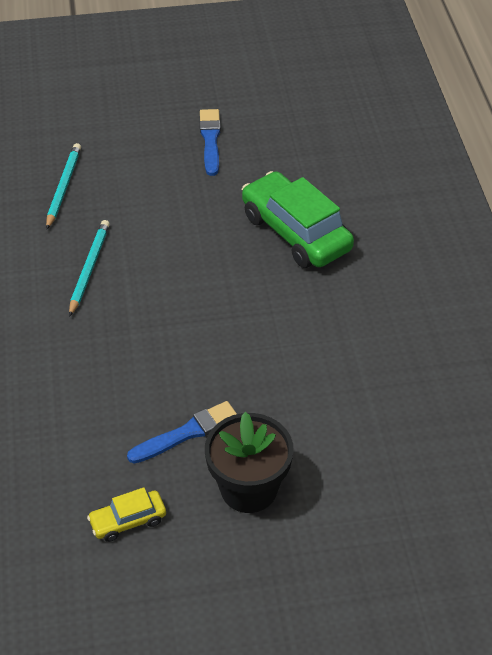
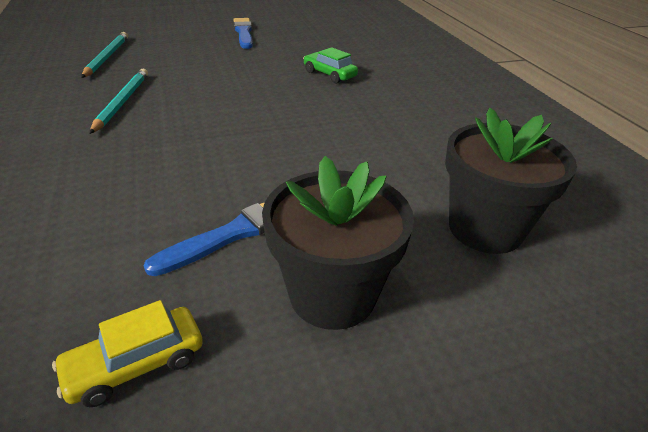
camera: 10 degrees left, 10 degrees down
(295, 232) = (329, 74): green car -> green car, size x0.49
(375, 446) = (485, 229): none -> black flower pot

